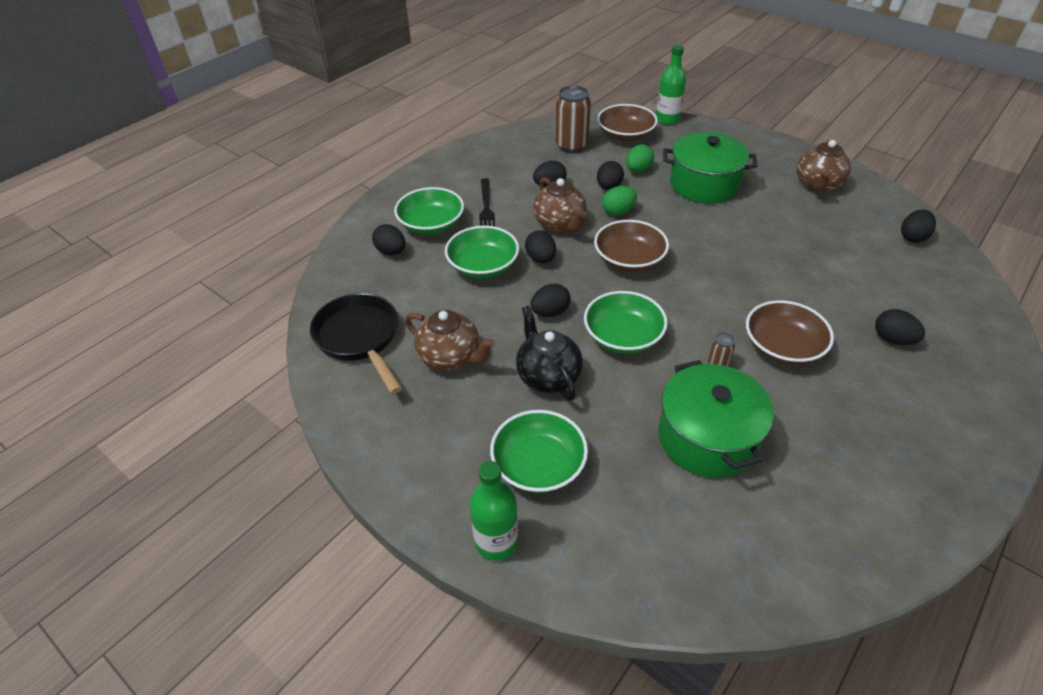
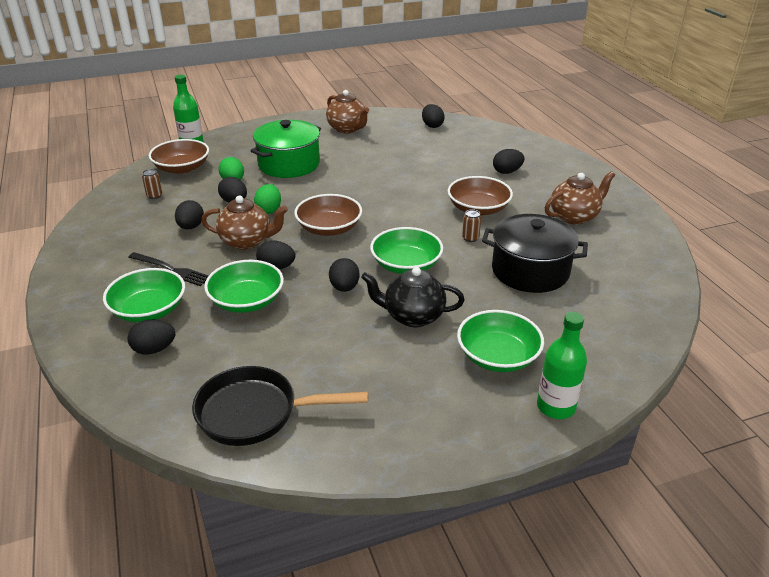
camera: 60 degrees left, 10 degrees down
(450, 358) = (341, 361): brown teapot -> brown teapot (574, 216)
(571, 145) = (154, 196): brown can -> brown can, size x0.46
(707, 438) = (530, 271): green pot -> black pot

